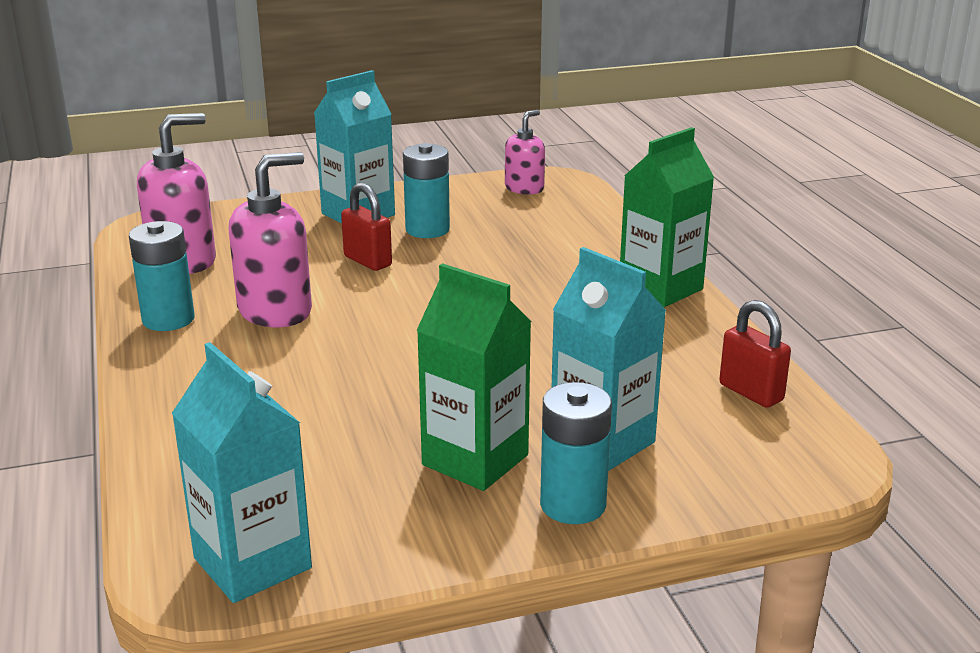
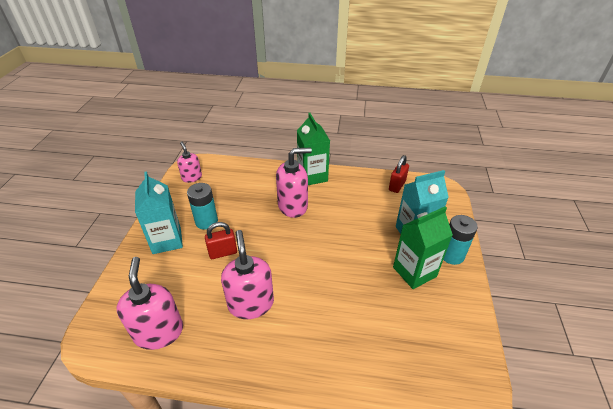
camera: 65 degrees left, 15 degrees up
(168, 319) = (229, 355): turquoise battery -> none
(252, 563) = (468, 369): turquoise carton -> none
(545, 290) = (293, 206): none -> pink soap dispenser
(751, 392) = (397, 186): red padlock -> red padlock turned 45 degrees counterclockwise

